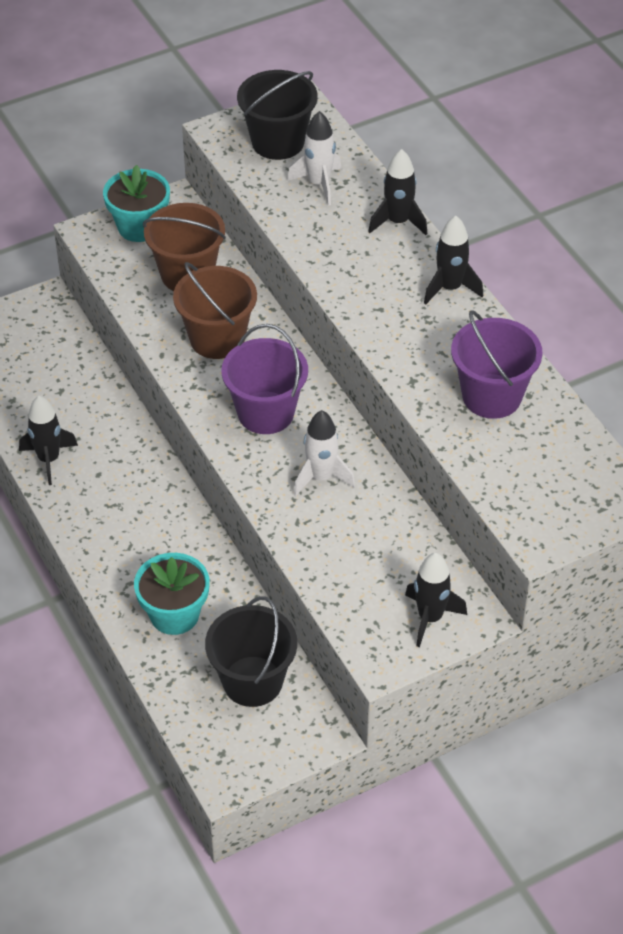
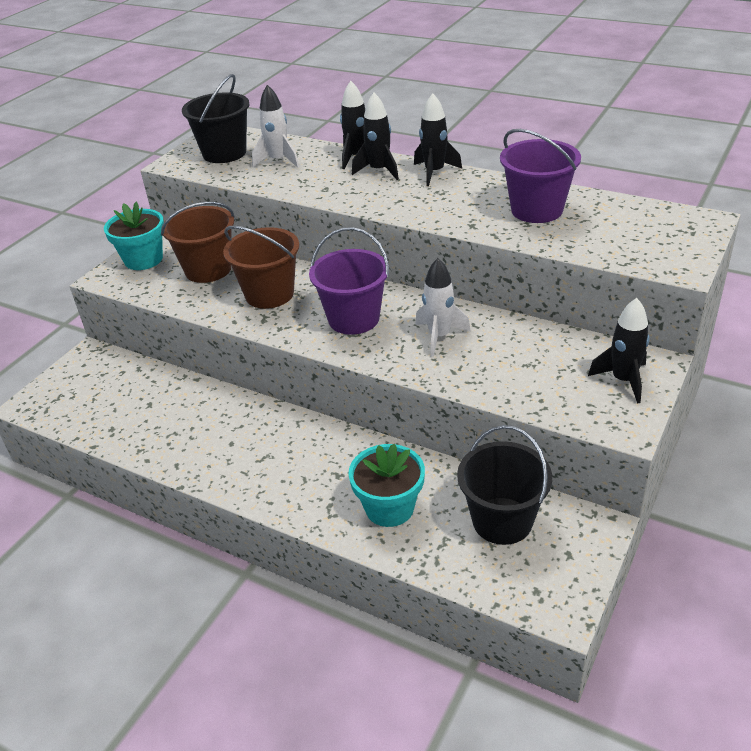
camera: 30 degrees left, 10 degrees down
(49, 459) = (179, 453): black rocket -> black rocket (379, 170)

